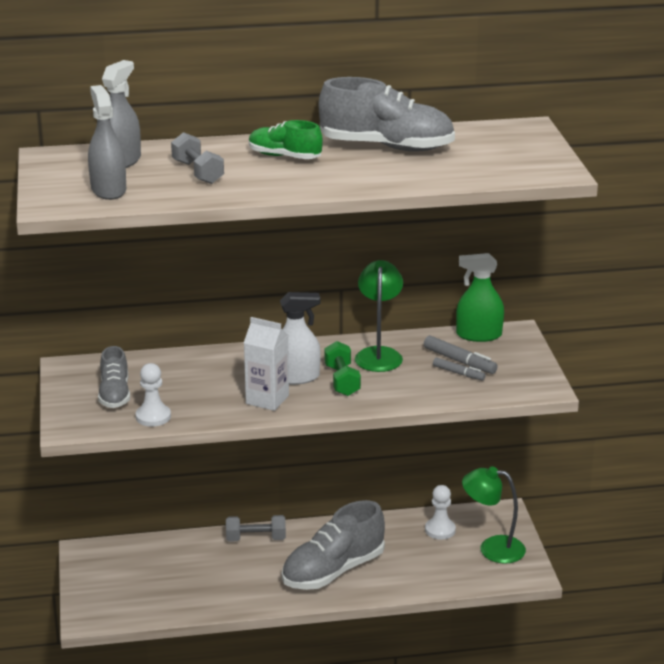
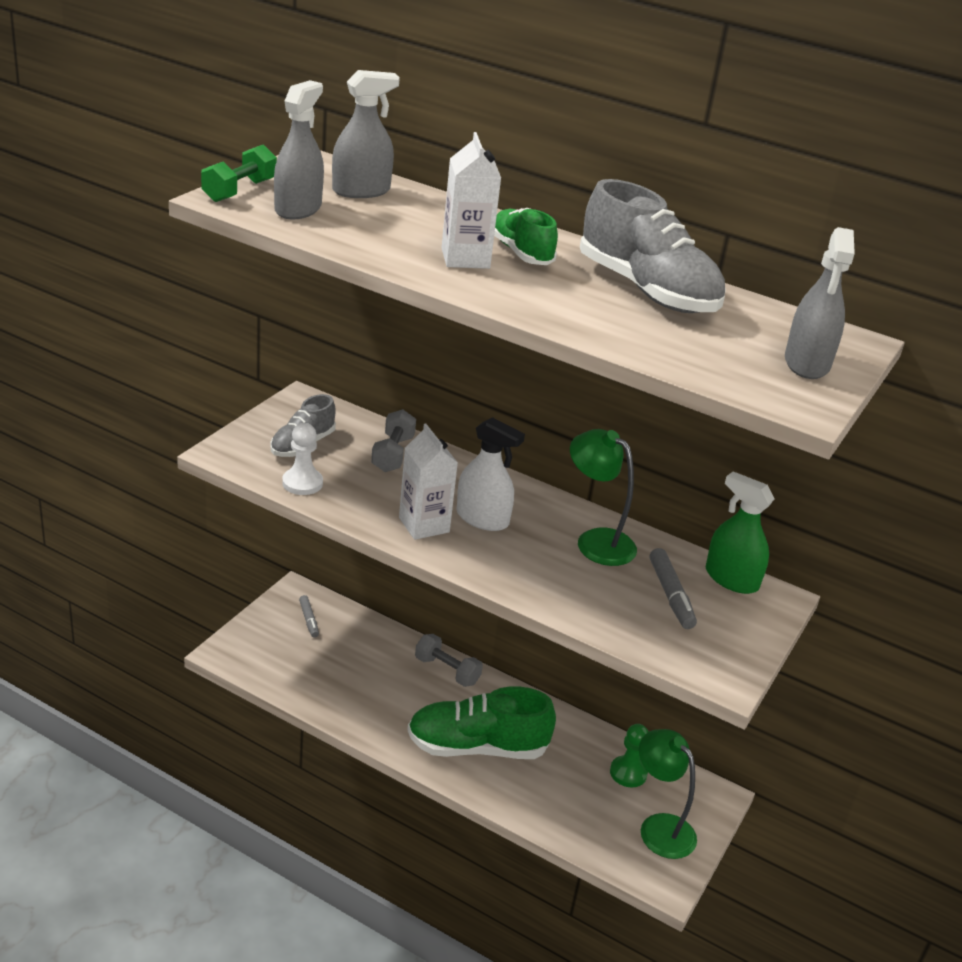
camera: 35 degrees right, 5 degrees up
(197, 172) = (408, 230): grey dumbbell -> grey dumbbell (392, 454)
(261, 174) = (465, 258): none -> white carton
(333, 571) = (477, 747): grey shoe -> green shoe
(342, 380) = (521, 547): green dumbbell -> green dumbbell (239, 191)
(379, 354) = (596, 541): green lamp -> green lamp turned 90 degrees counterclockwise
(440, 530) = (628, 773): white pawn -> green pawn
(458, 373) = (651, 607): grey marker -> grey marker (309, 620)
(525, 149) = (807, 363): none -> grey spray bottle

